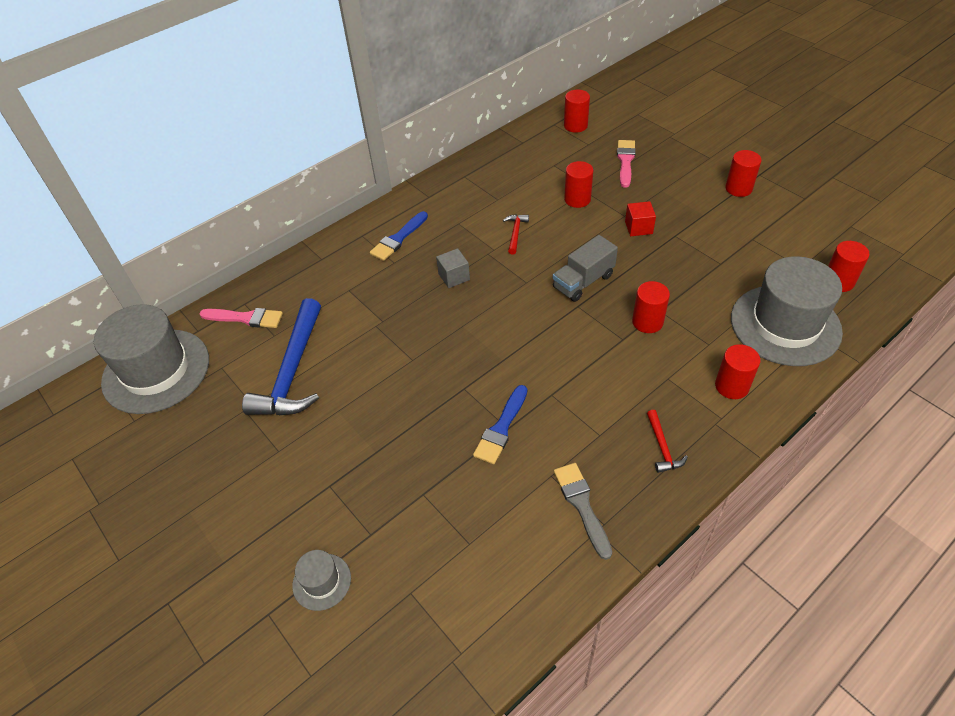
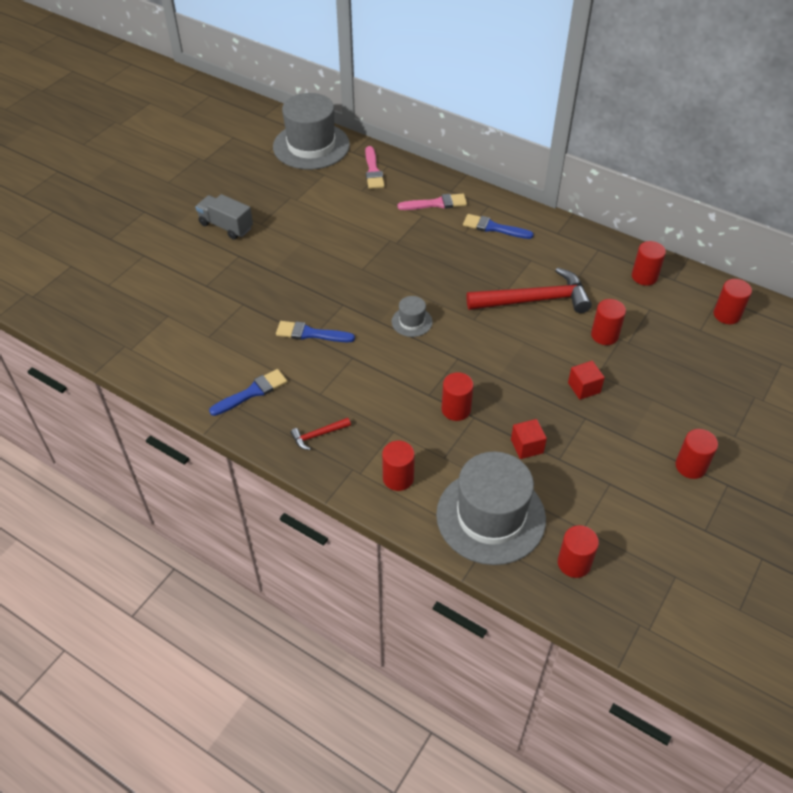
camera: 70 degrees right, 0 degrees up
(292, 371) = (331, 209): blue hammer -> none
(321, 581) = (168, 272): grey hat -> grey hat (412, 322)
(454, 277) = (462, 272): grey cube -> none
(512, 158) = (644, 276): none -> red cylinder
(515, 233) = (534, 300): red hammer -> red hammer, size x2.29
(582, 505) = (252, 392): grey brush -> blue brush
(583, 281) = (490, 357): grey truck -> grey truck (226, 226)
(625, 161) = (686, 364): pink brush -> pink brush (436, 204)
(703, 281) = (527, 446): none -> red cube

